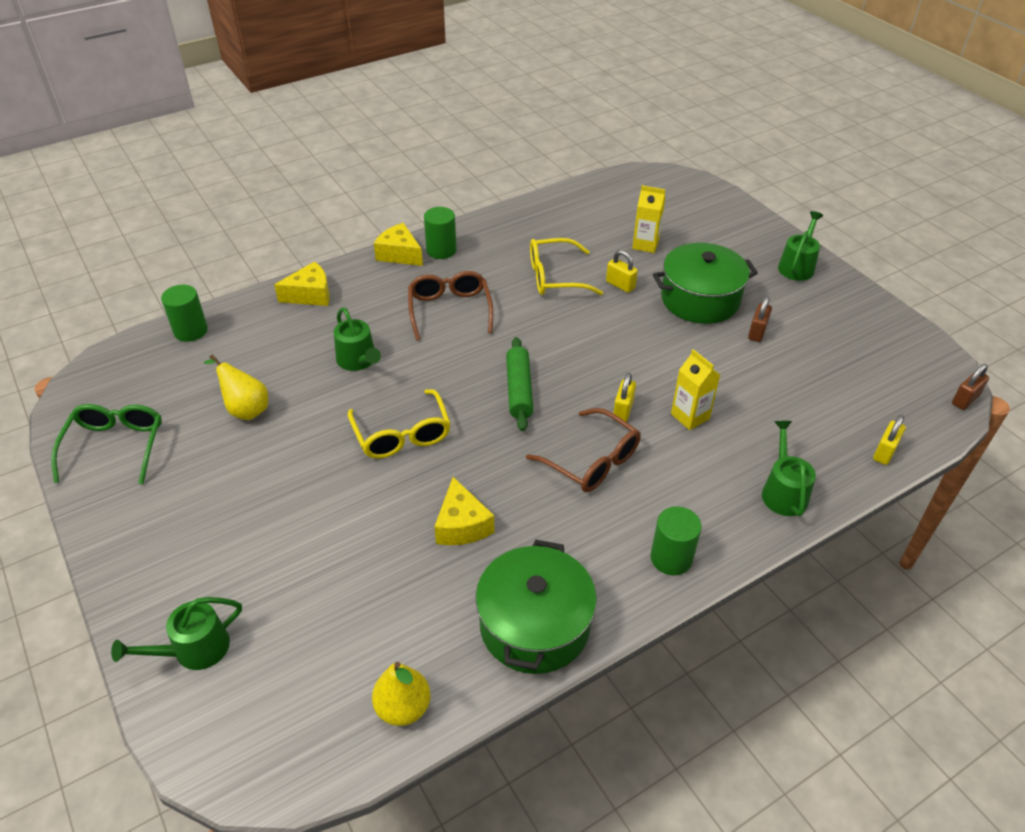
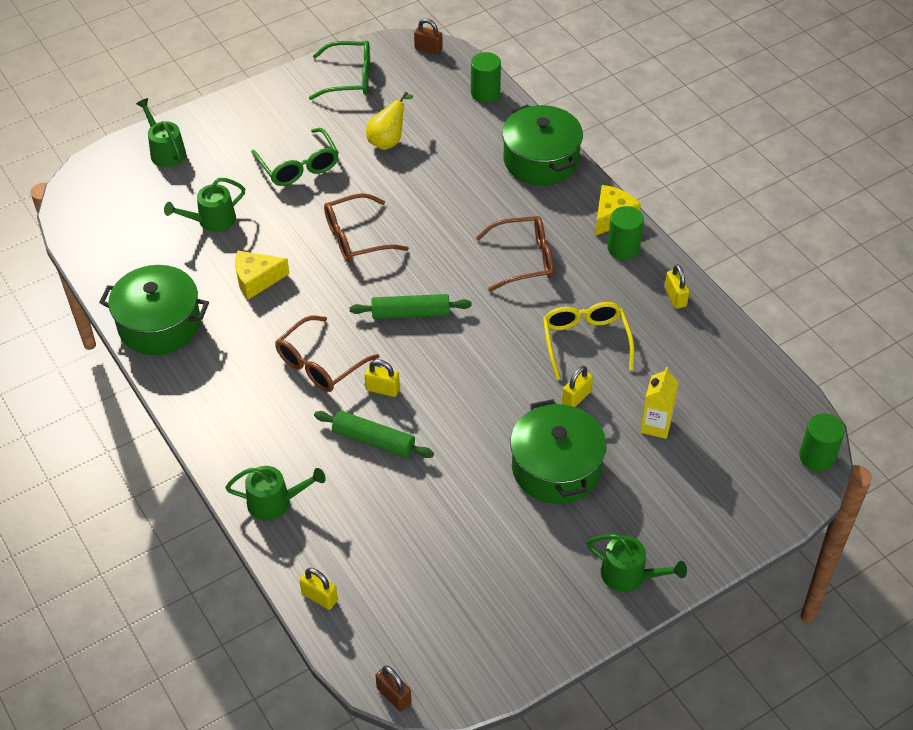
camera: 90 degrees right, 5 degrees up
(267, 492) = (298, 166): none -> green glasses
(310, 295) = (541, 160): yellow cheese -> green pot
(358, 360) = (449, 202): green watering can -> green watering can (212, 220)
(402, 434) = (357, 237): yellow glasses -> brown glasses
(403, 707) = (106, 256): yellow pear -> none
(503, 226) = (675, 297): none -> yellow padlock
(671, 558) = (210, 412): green cylinder -> green cylinder (817, 457)
(690, 416) = (373, 441): yellow carton -> green rolling pin
(757, 332) = (501, 514): brown padlock -> brown padlock (428, 49)

